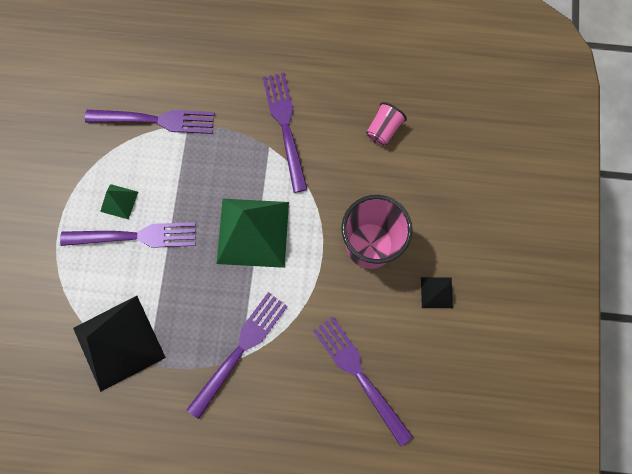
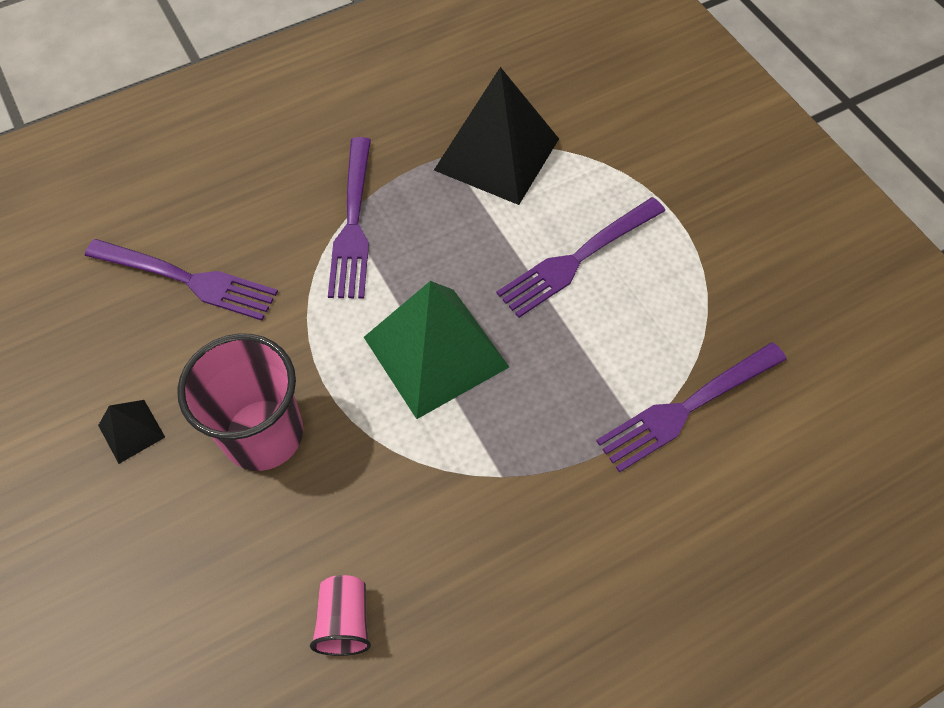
camera: 145 degrees right, 15 degrees down
(119, 201) = (634, 283): green pyramid -> none
(285, 127) = (500, 521): purple fork -> none

